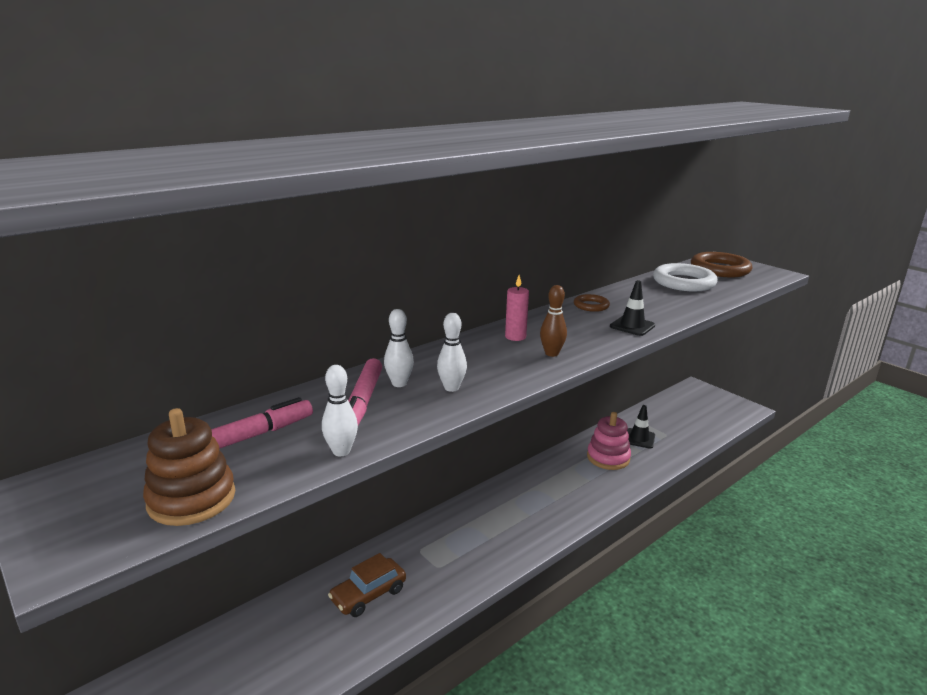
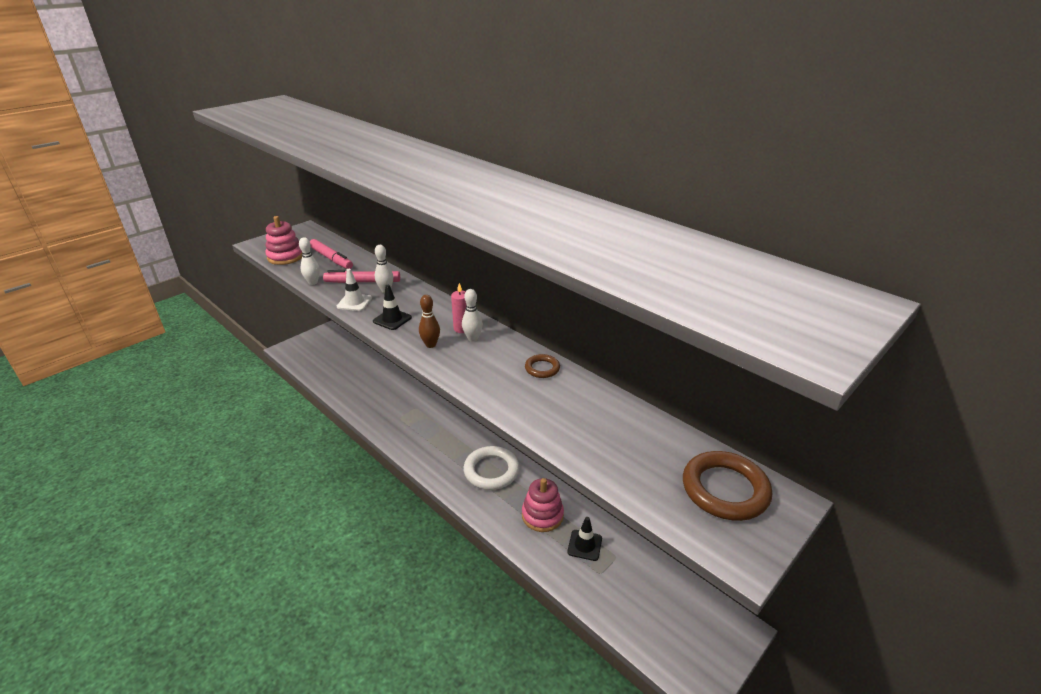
camera: 85 degrees right, 10 degrees up
(191, 499) = (285, 257): brown stacking toy -> pink stacking toy
(368, 595) = (379, 392): brown car -> none
(431, 407) = (354, 302): none -> white traffic cone
(451, 388) = (378, 307): white bowling pin -> white bowling pin (473, 338)
(632, 326) = (494, 390): black traffic cone -> black traffic cone (392, 319)
(684, 282) = (646, 443): white ring -> white ring (491, 471)

